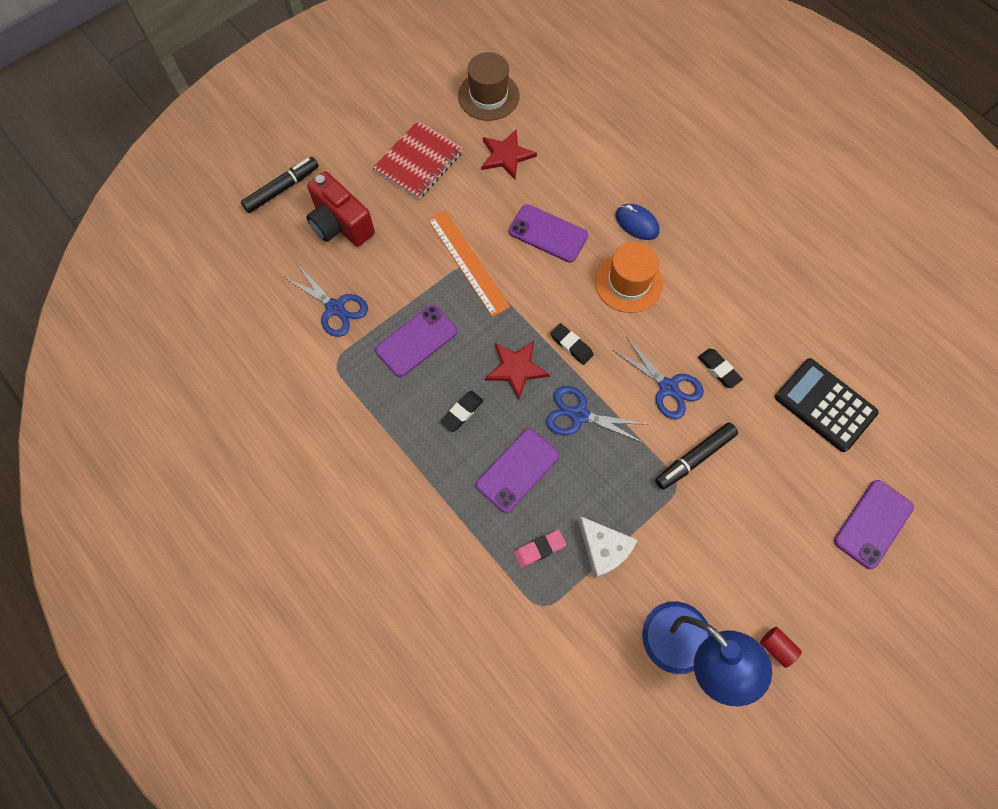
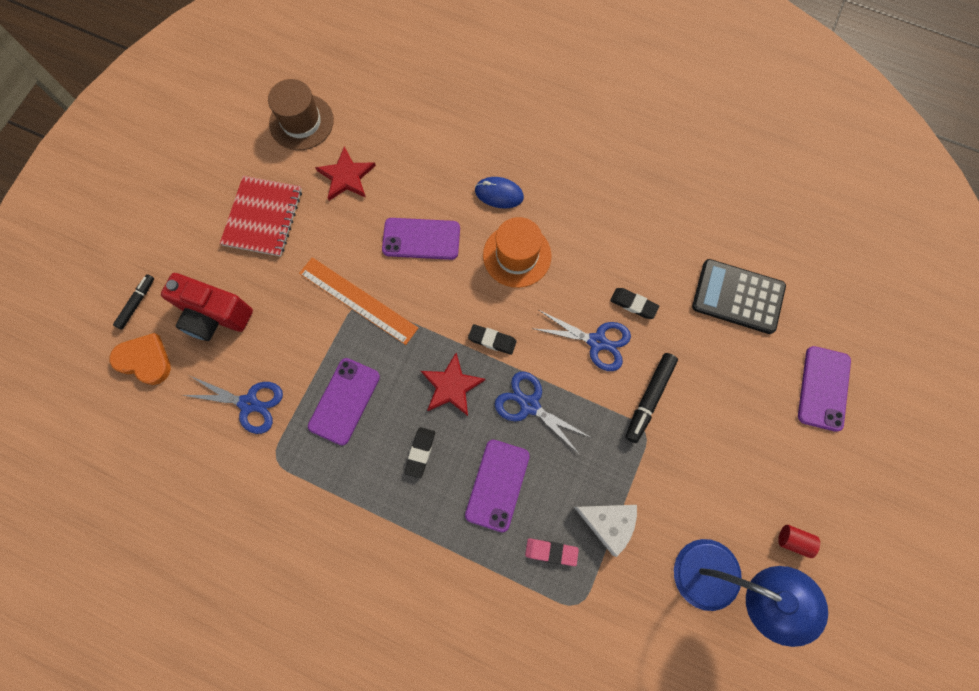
camera: 25 degrees left, 5 degrees up
(267, 237) = (145, 360): none -> orange heart
(282, 189) = (137, 303): black marker -> black marker, size x0.65
(539, 549) = (551, 551): pink eraser -> pink eraser turned 60 degrees clockwise
(579, 415) = (529, 405): blue scissors -> blue scissors turned 45 degrees clockwise

